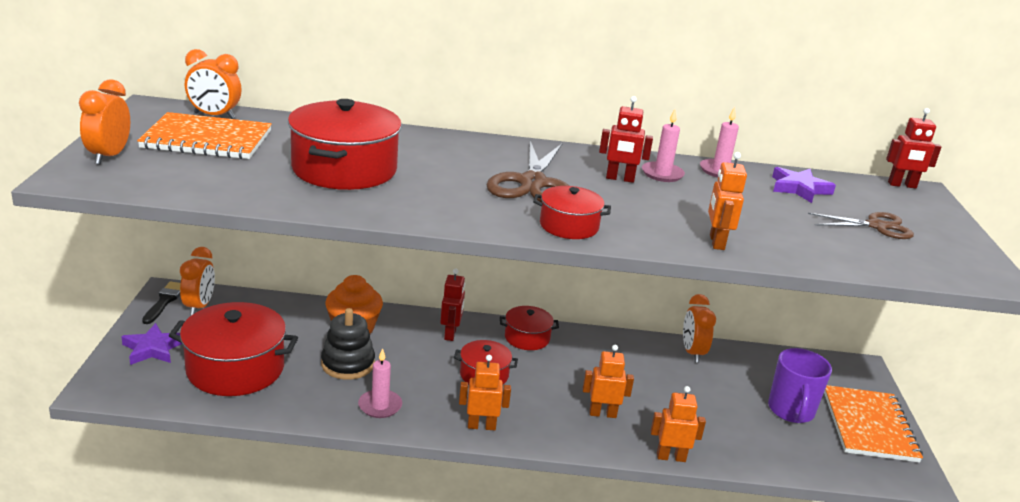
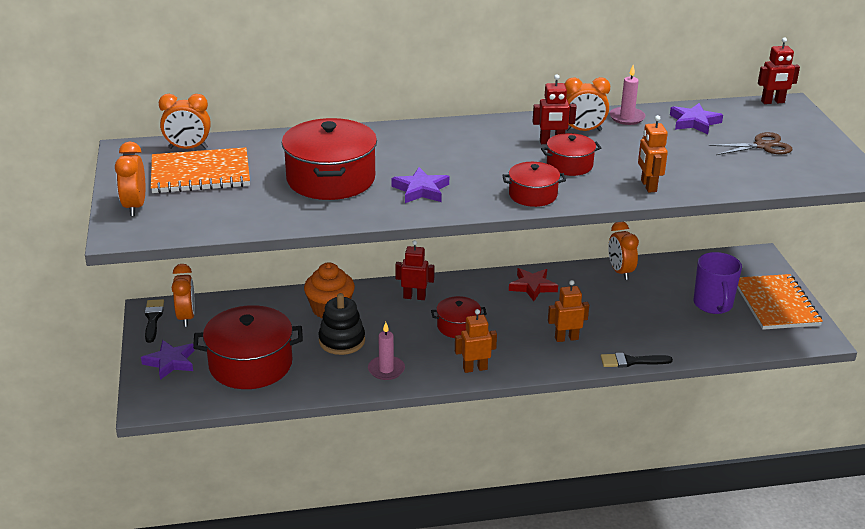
camera: 10 degrees left, 5 degrees up
(439, 197) = (421, 190): none -> purple star
(450, 334) = (414, 297): red robot -> red robot turned 75 degrees counterclockwise
(527, 338) = (479, 287): red pot -> red pot (569, 165)
(532, 183) = (486, 161): brown scissors -> none
(586, 349) = (532, 287): none -> red star
(662, 174) = (583, 130): pink candle -> orange clock
(671, 457) = (631, 361): orange robot -> black brush

